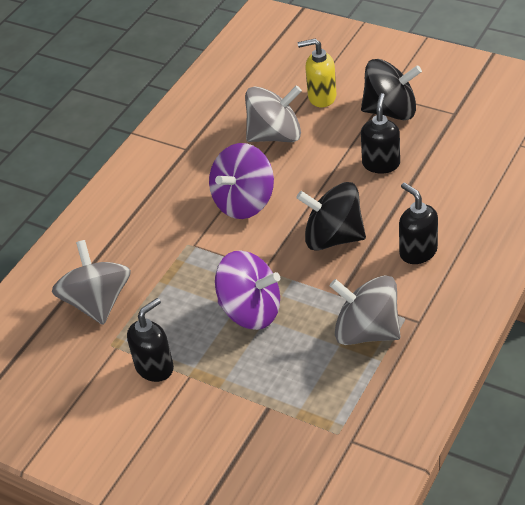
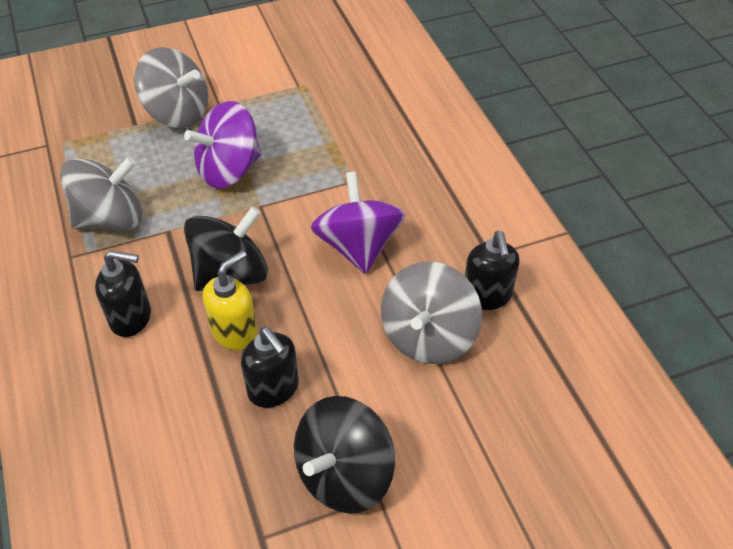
camera: 125 degrees right, 5 degrees up
(97, 302) = (357, 98): grey spinning top -> grey spinning top (177, 113)
(155, 367) = (251, 93): black soap dispenser -> black soap dispenser (487, 296)
(321, 97) = (448, 427): yellow soap dispenser -> yellow soap dispenser (235, 332)

